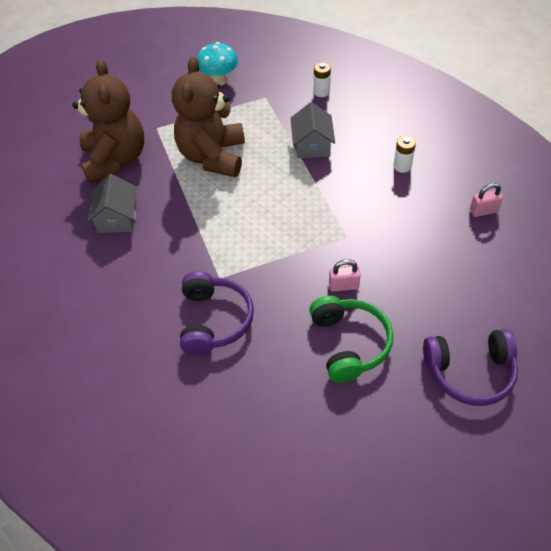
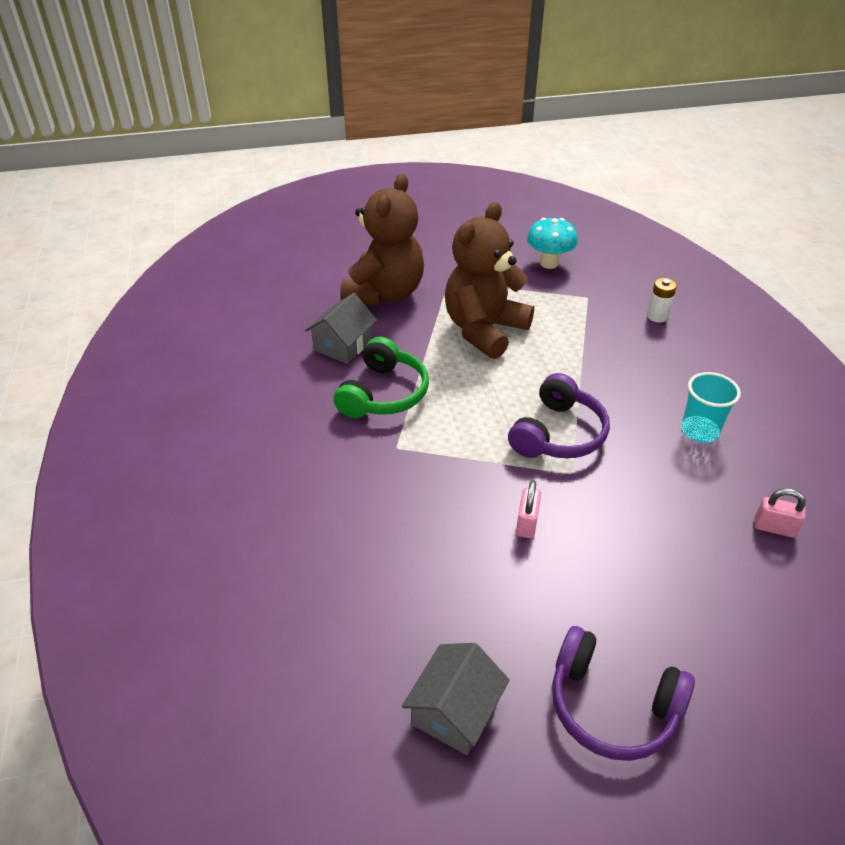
camera: 30 degrees right, 10 degrees down
(214, 320) = (356, 486): purple headphones -> purple headphones (558, 434)
(312, 145) = (604, 363): grey house -> grey house (455, 711)
(343, 286) = (527, 523): pink padlock -> pink padlock turned 75 degrees clockwise
(349, 343) = (484, 588): green headphones -> green headphones (383, 393)
(402, 166) = (699, 431): white battery -> turquoise cup

